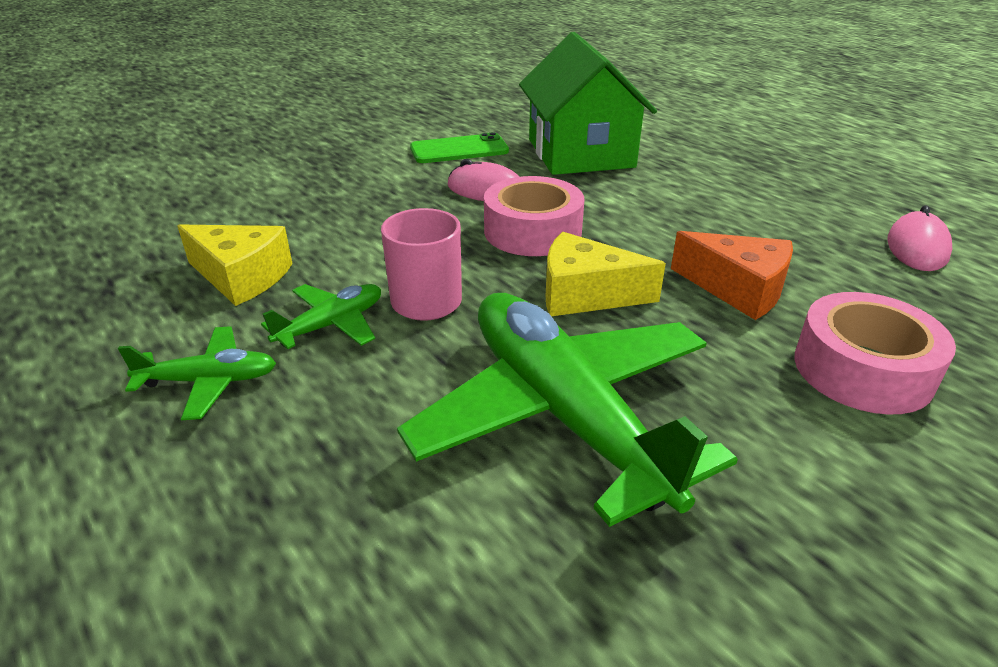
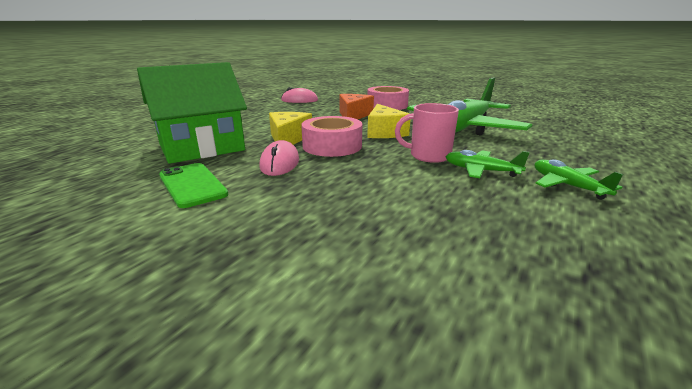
camera: 110 degrees left, 10 degrees down
(242, 277) = (483, 212): yellow cheese -> yellow cheese (288, 139)

